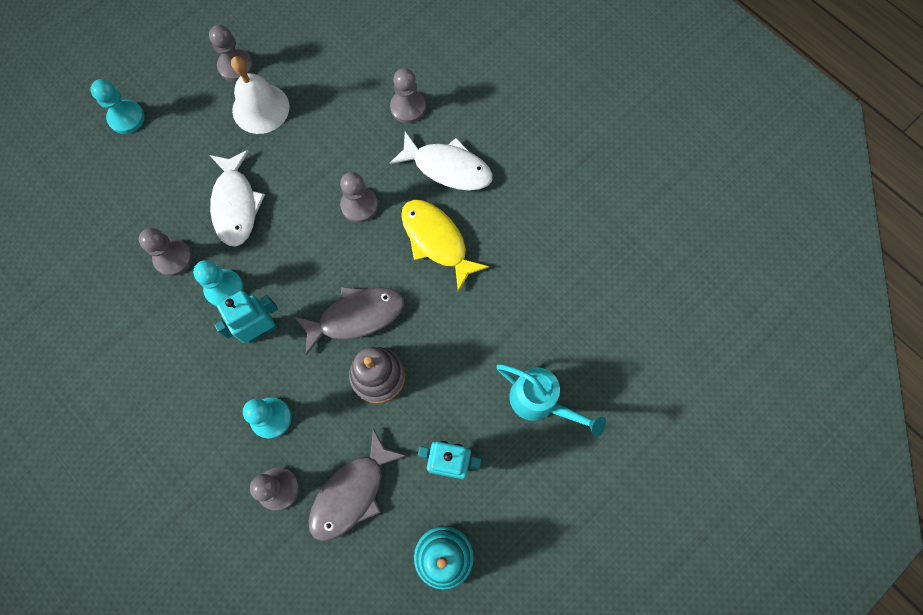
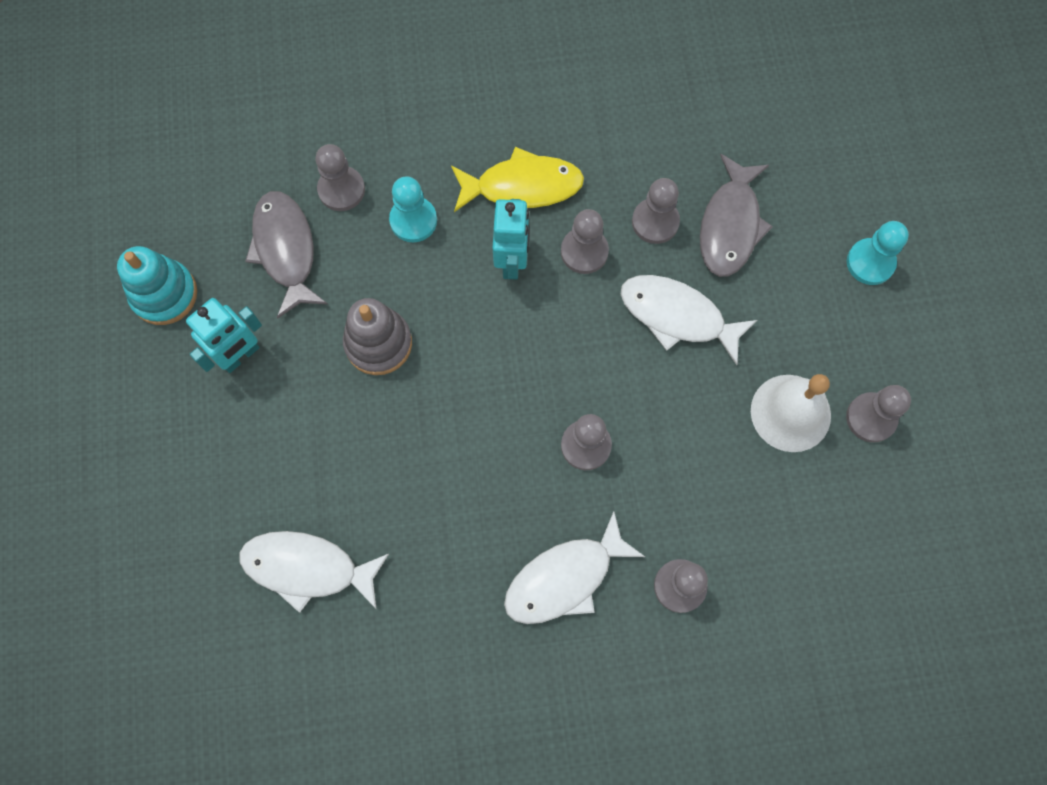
camera: 125 degrees right, 0 degrees up
(224, 288) = (584, 251): turquoise pawn -> grey pawn
(356, 316) = (457, 362): grey fish -> grey fish (730, 225)
(436, 240) = (482, 502): yellow fish -> yellow fish (522, 186)
(540, 402) = (226, 486): turquoise watering can -> none
(550, 313) = (307, 568): none -> white fish

